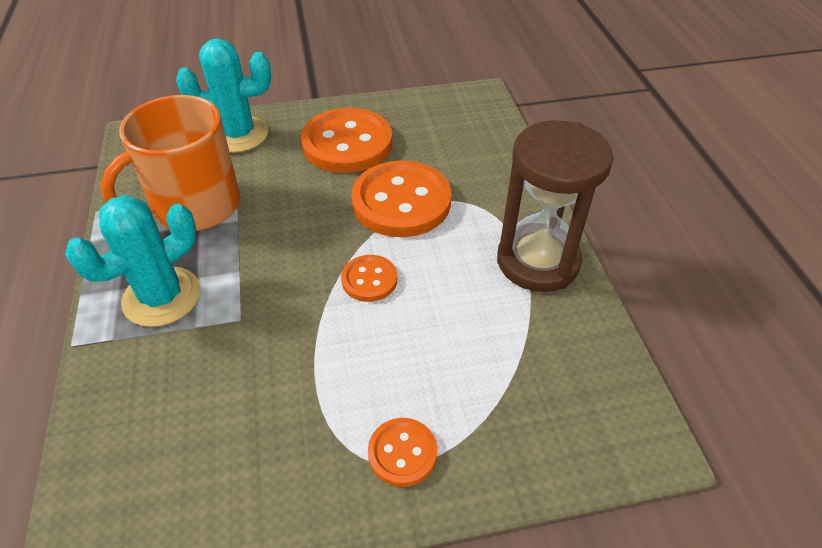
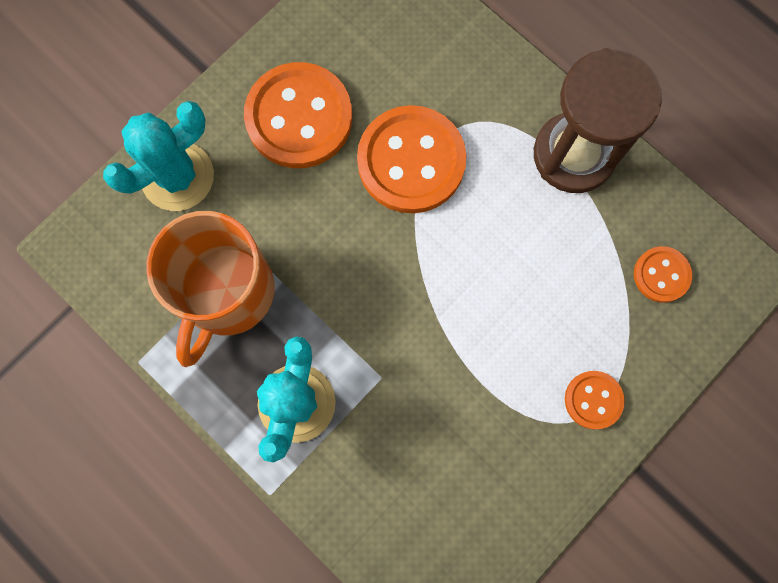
camera: 35 degrees left, 30 degrees up
(369, 280) = (452, 268): orange button -> orange button (661, 275)

